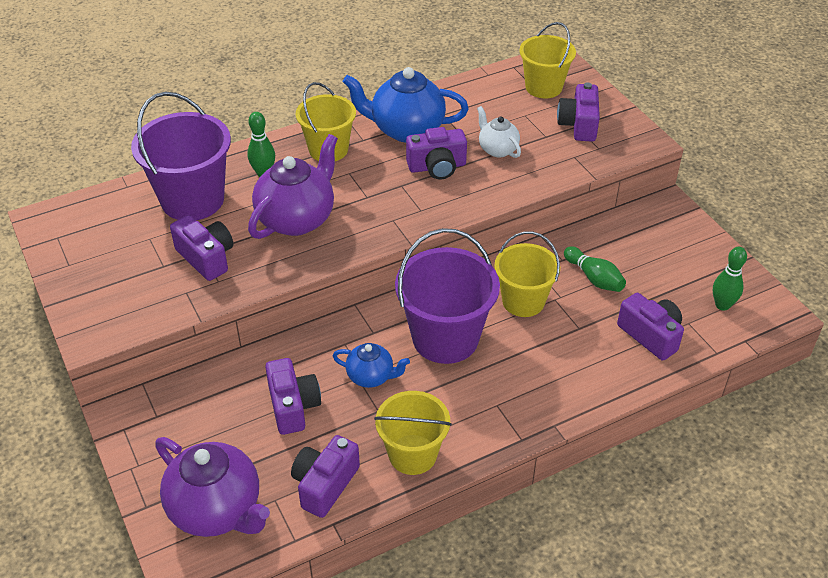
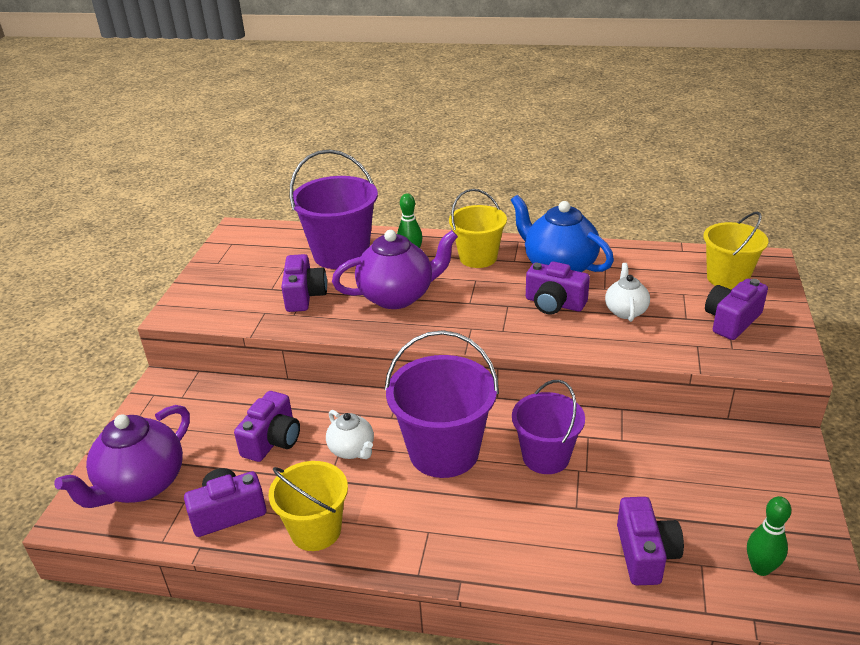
camera: 40 degrees right, 10 degrees down
(217, 510) = (141, 485): purple teapot -> purple teapot turned 45 degrees clockwise
(371, 376) = (352, 450): blue teapot -> white teapot
(523, 301) = (546, 457): yellow bucket -> purple bucket
(594, 278) = (638, 471): green bowling pin -> none

